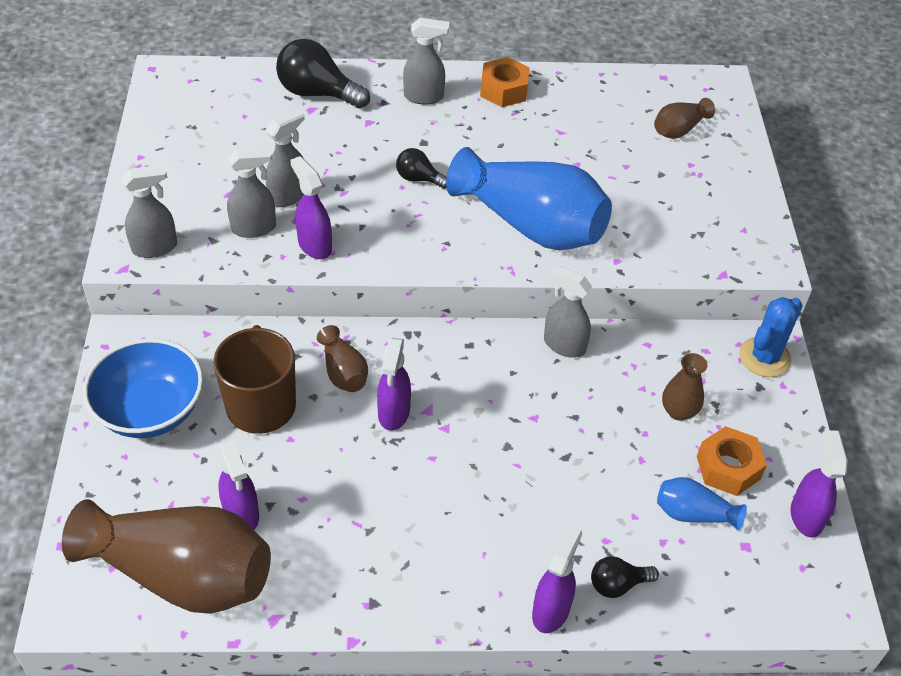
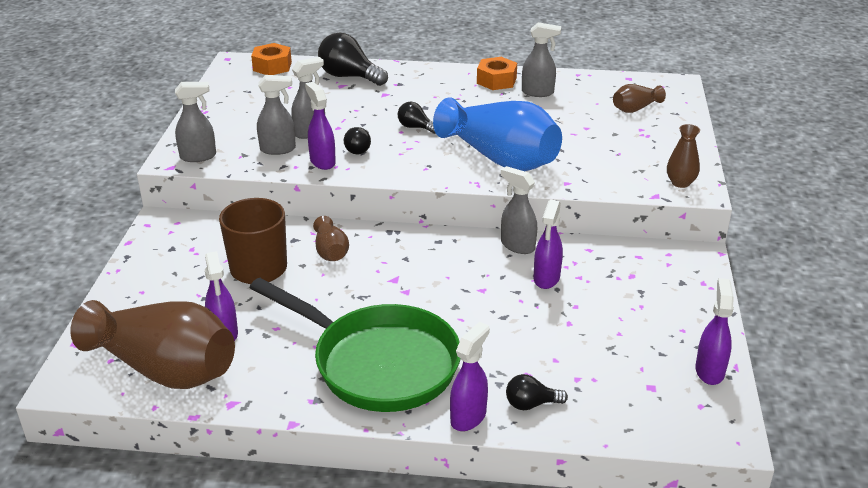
camera: 10 degrees right, 15 degrees down
(150, 410) = (170, 265): blue bowl -> none
(355, 221) = (359, 149): none -> black light bulb
(393, 413) = (365, 279): purple spray bottle -> purple spray bottle (546, 278)
(424, 97) = (432, 82): grey spray bottle -> grey spray bottle (538, 92)
(434, 541) = (378, 363): none -> green pan
(678, 411) = (607, 294): brown vase -> brown vase (680, 183)
(693, 513) = (608, 361): blue vase -> none
(728, 468) = (644, 333): orange nut -> orange nut (272, 66)
(764, 357) = (689, 264): blue cactus -> none

